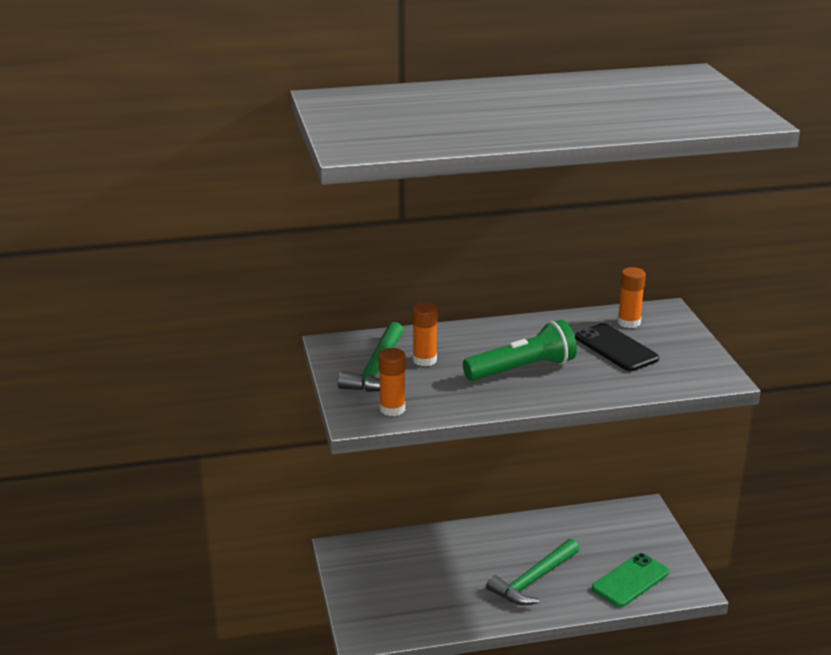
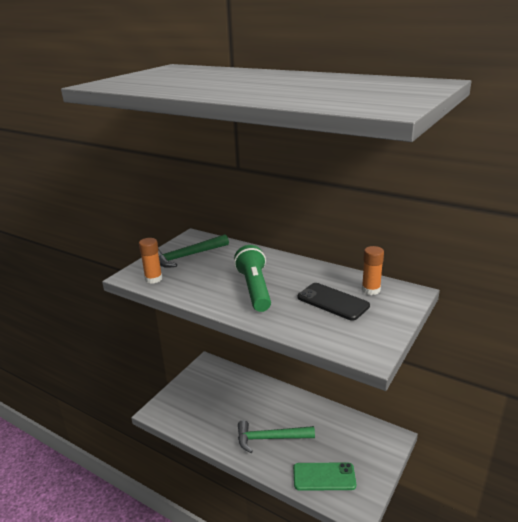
camera: 45 degrees right, 0 degrees up
(424, 360) = (216, 261): orange glue stick -> none
(522, 369) = (254, 289): green flashlight -> green flashlight turned 120 degrees counterclockwise
(616, 348) = (333, 302): black phone -> black phone turned 60 degrees counterclockwise

